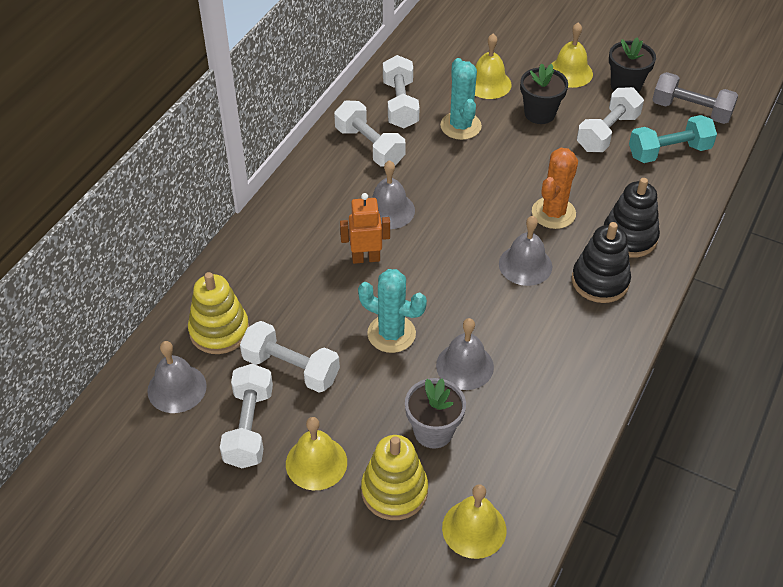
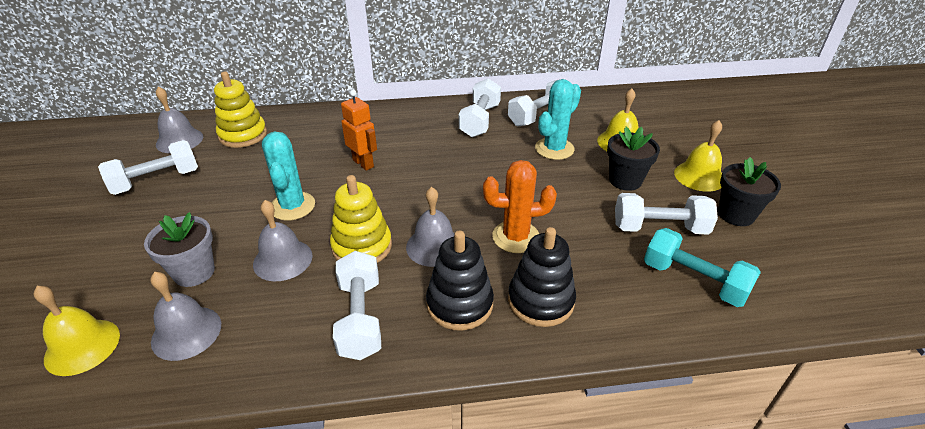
camera: 55 degrees right, 10 degrees down
(291, 368) = (225, 176): white dumbbell -> white dumbbell (360, 318)
(316, 463) = (132, 224): yellow bell -> none
(389, 210) = (424, 153): grey bell -> grey bell (186, 332)
(394, 491) = (115, 277): yellow stacking toy -> yellow stacking toy (362, 246)
(691, 111) = (774, 273): grey dumbbell -> none

